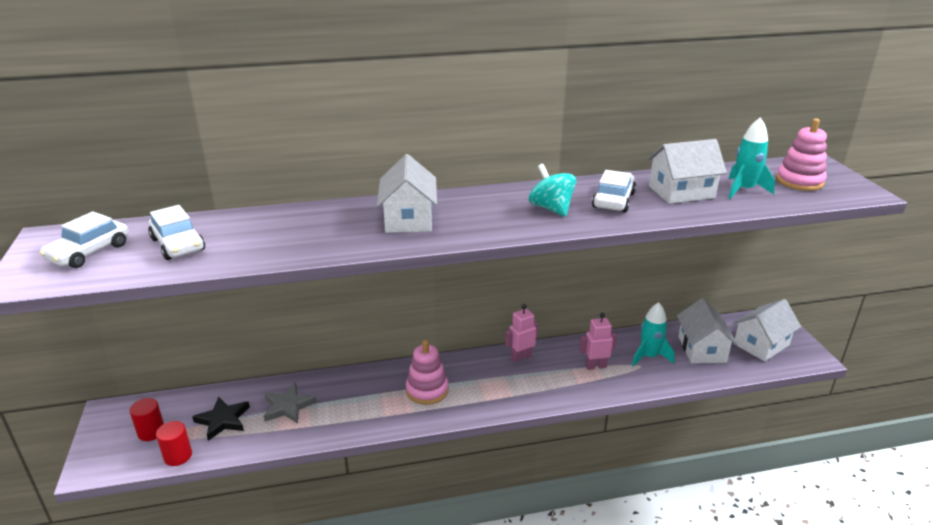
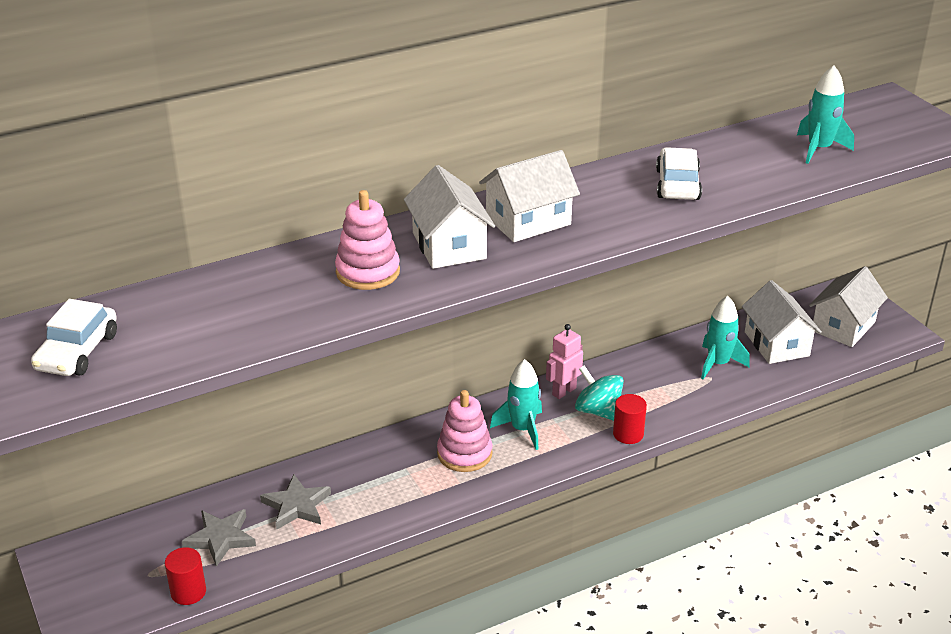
camera: 15 degrees left, 5 degrees up
(151, 432) = (133, 570): red cylinder -> red cylinder (628, 434)
(178, 244) = (185, 324): white car -> none
(223, 420) = (220, 538): black star -> grey star
(478, 380) = (522, 429): none -> turquoise rocket
(551, 209) = (611, 206): turquoise spinning top -> turquoise spinning top (598, 411)
(595, 366) = (658, 387): pink robot -> none
(681, 192) = (750, 162): white house -> white house (528, 221)
(799, 181) = (877, 128): pink stacking toy -> pink stacking toy (368, 272)

